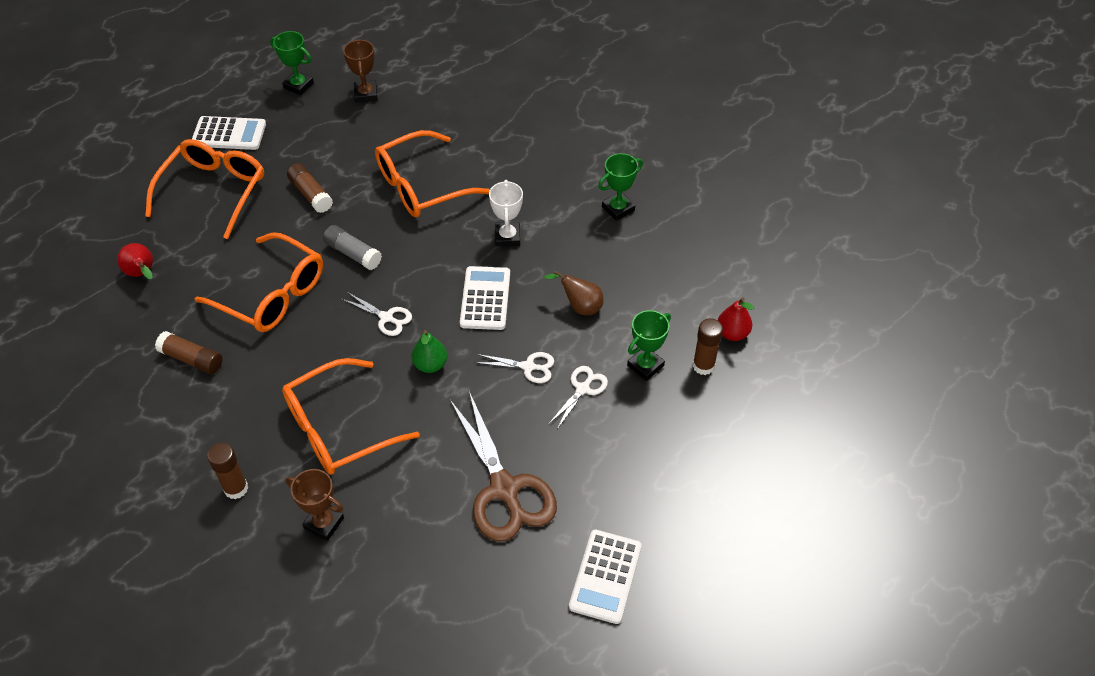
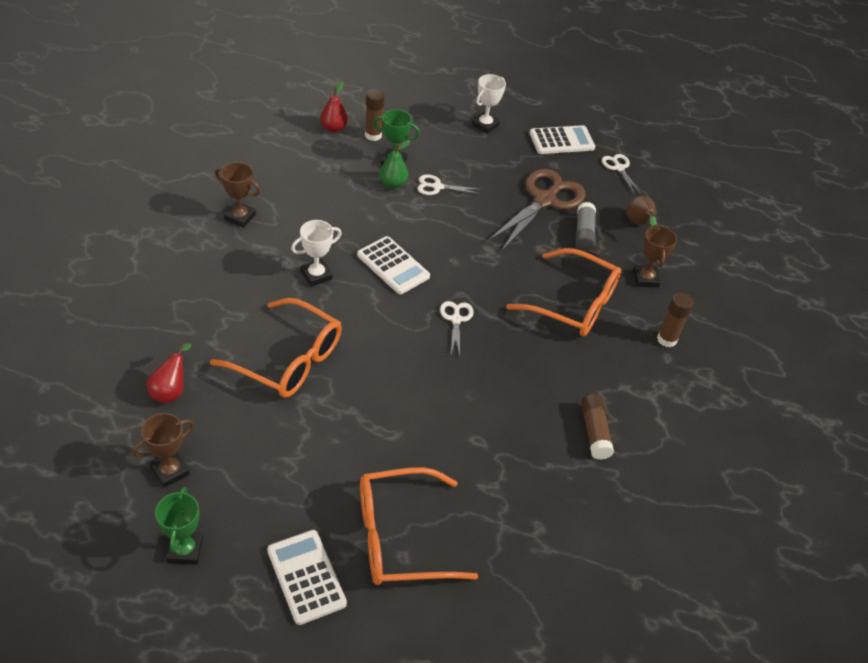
camera: 125 degrees left, 5 degrees down
(142, 274) = (543, 533): red pear -> red pear (170, 391)
(272, 294) = (489, 411): orange glasses -> none
(311, 194) = (352, 444): brown glue stick -> none
(353, 254) = (404, 374): grey glue stick -> grey glue stick (584, 233)
(430, 365) = (479, 274): green pear -> green pear (393, 184)
(485, 298) = (393, 266): white calculator -> white calculator turned 105 degrees counterclockwise
(528, 367) = (440, 220): white scissors -> white scissors (619, 168)
(580, 306) = (363, 209): brown pear -> brown pear (639, 224)
(618, 208) = (240, 217): green trophy -> brown trophy
(676, 497) = (485, 125): none -> white trophy

